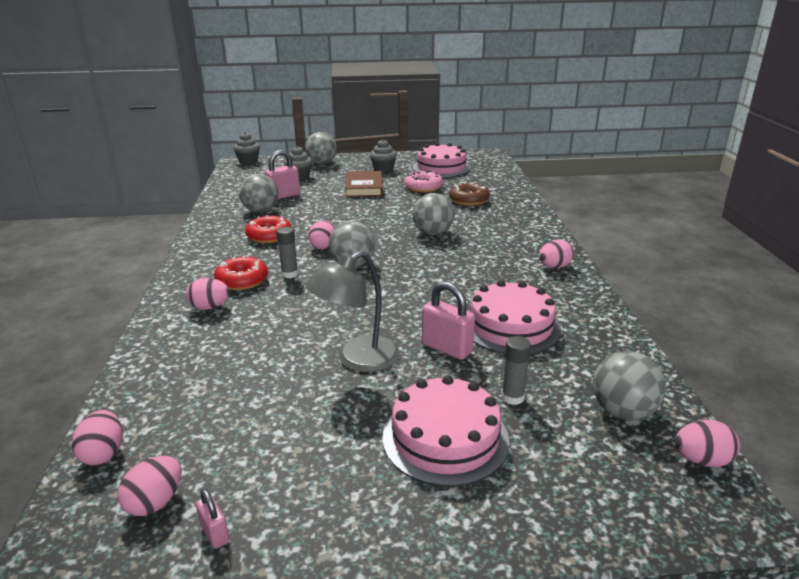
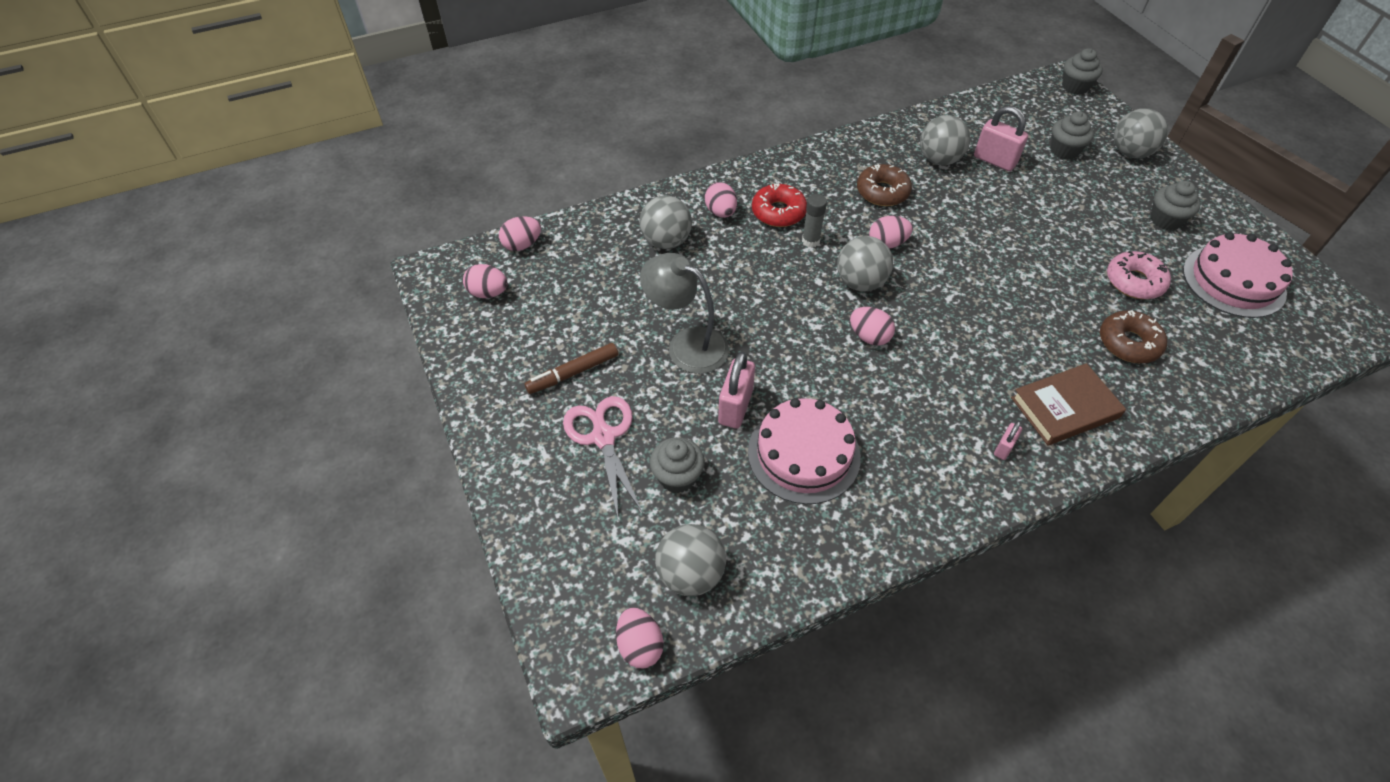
camera: 70 degrees right, 25 degrees up
(215, 533) = (471, 334): pink padlock -> pink padlock (1003, 448)
(269, 236) = (882, 192): red donut -> brown donut
(344, 445) = (573, 373): none -> brown marker
(364, 187) = (1081, 222): brown book -> brown book (1065, 408)
(433, 233) = (989, 330): grey ball -> grey ball (666, 241)
(445, 438) = (603, 437): pink cake -> pink scissors
(513, 397) = (677, 477): grey glue stick -> grey cupcake
(554, 267) = (974, 478): pink egg -> pink egg (869, 337)

